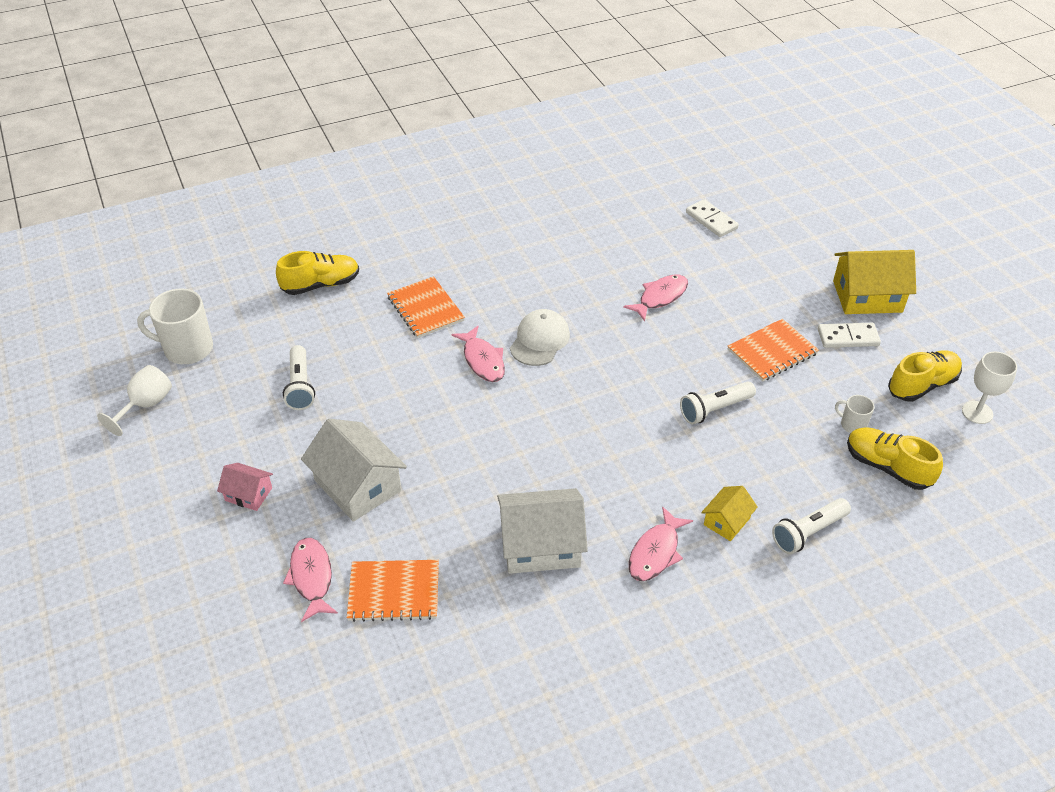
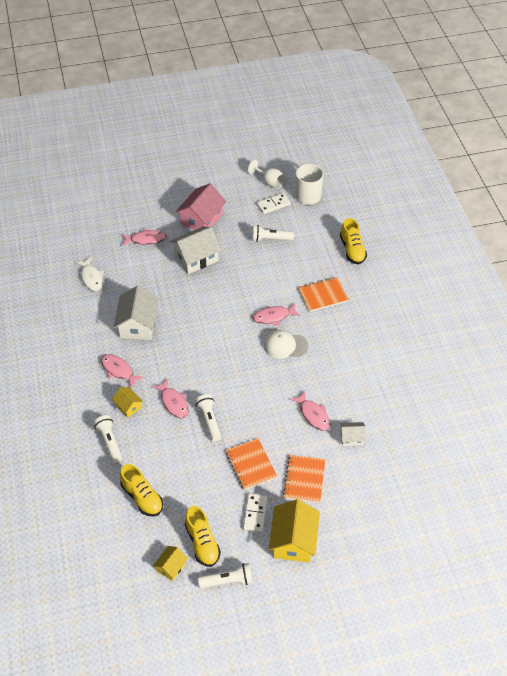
camera: 100 degrees right, 5 degrees up
(248, 494) = (201, 219): pink house -> pink house, size x1.89
(394, 592) = (128, 267): orange notebook -> orange notebook (304, 479)
(433, 654) = (91, 278): none -> white fish
(539, 340) = (285, 345): white cap -> white cap turned 150 degrees clockwise
(684, 258) = (351, 438): none -> white house
(697, 460) = (173, 402): none -> pink fish
(711, 220) = (392, 465): white domino -> white domino (273, 204)
(852, 425) = (179, 490): white mug -> none
(887, 467) = (142, 497): yellow shoe -> yellow shoe turned 90 degrees clockwise
(961, 351) = (227, 581): none -> white flashlight
(977, 412) = (171, 567): white goblet -> yellow house

